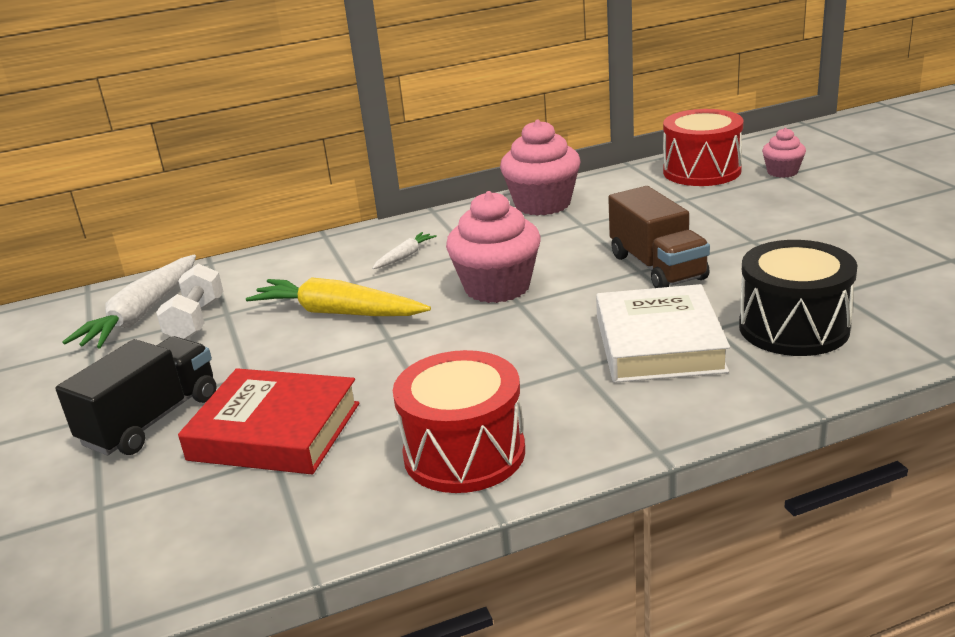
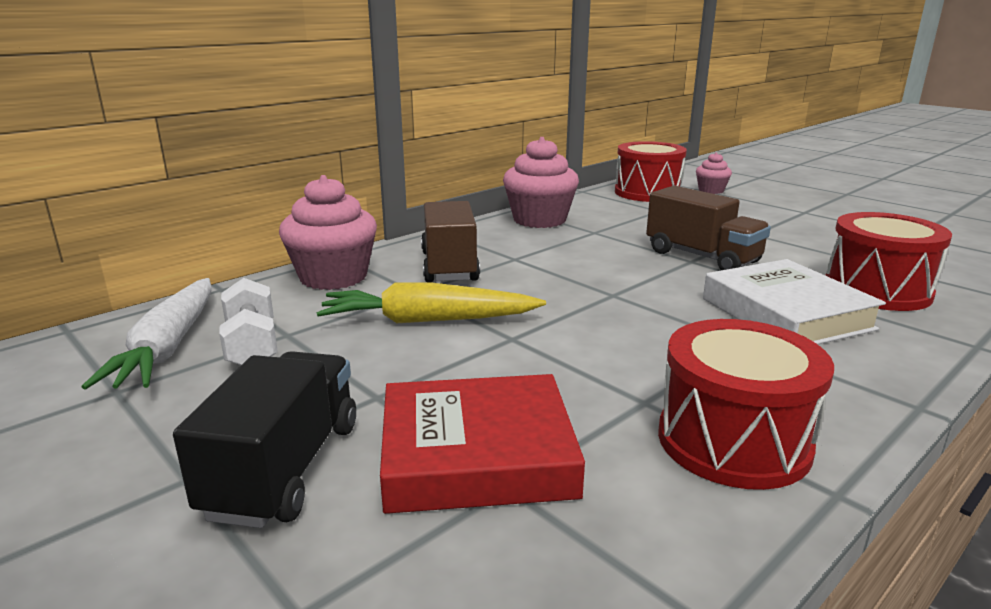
camera: 25 degrees left, 5 degrees down
(405, 256) = (449, 266): white carrot -> brown truck
(497, 287) = (575, 283): pink cupcake -> pink cupcake (333, 277)
(793, 328) = (877, 290): black drum -> red drum

